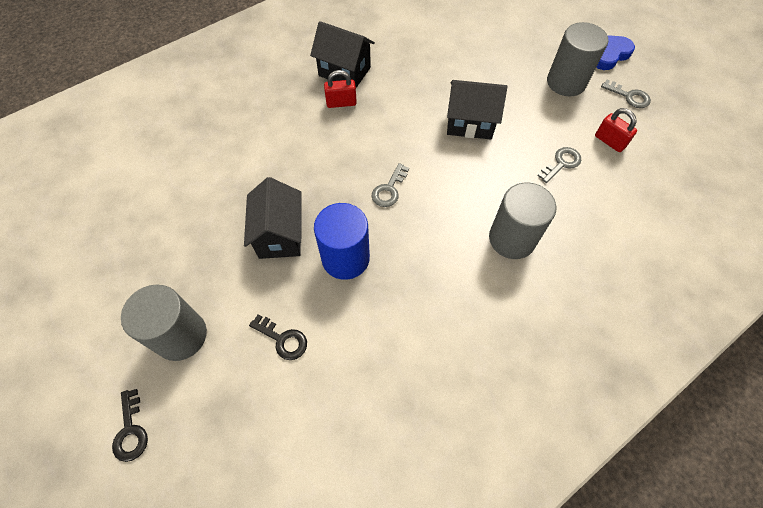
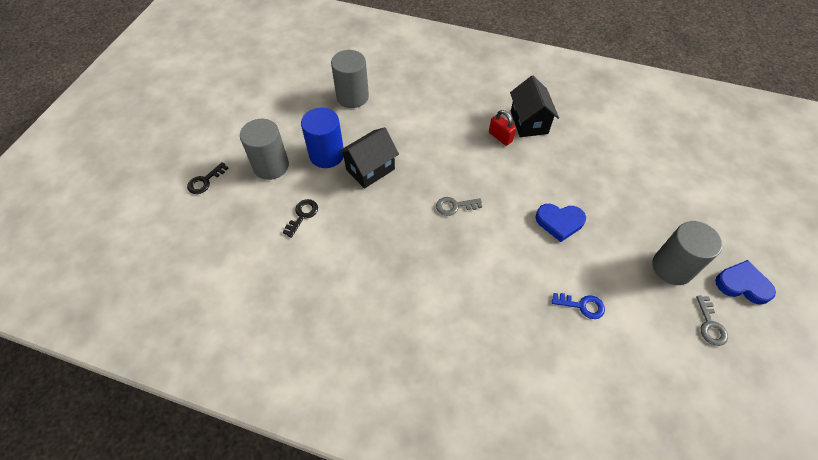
camera: 55 degrees right, 5 degrees down
(283, 339) = (302, 215): black key -> black key turned 150 degrees counterclockwise
(345, 258) = (381, 213): blue cylinder -> blue cylinder (327, 155)
(470, 123) = (559, 222): black house -> blue heart
(512, 239) = (480, 305): grey cylinder -> grey cylinder (352, 97)
(561, 163) = (582, 306): grey key -> blue key
(609, 141) = (641, 332): red padlock -> none

